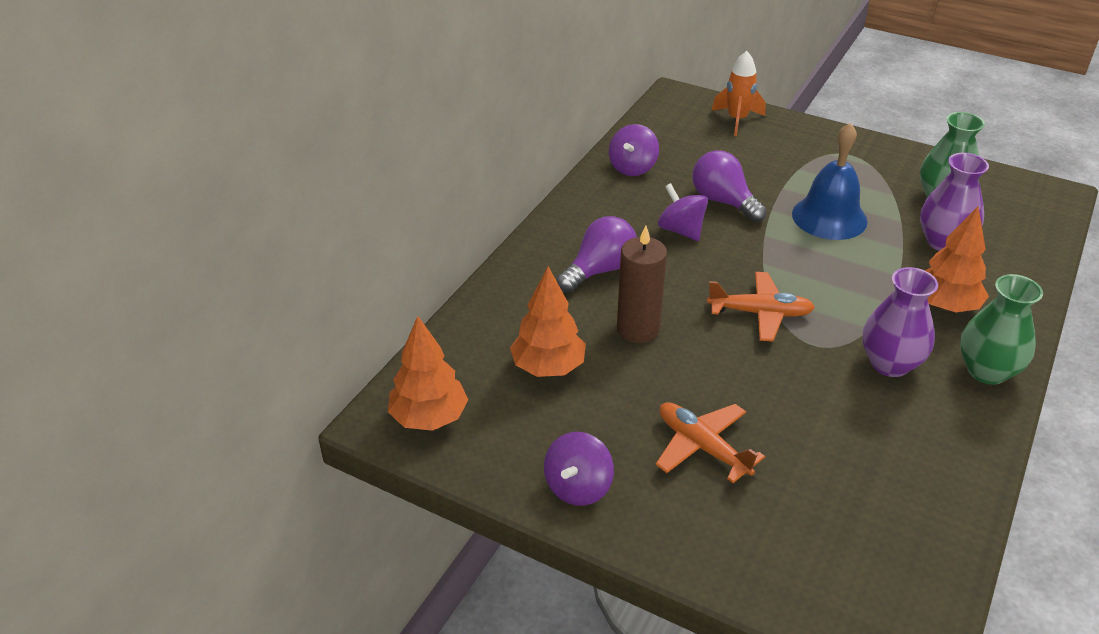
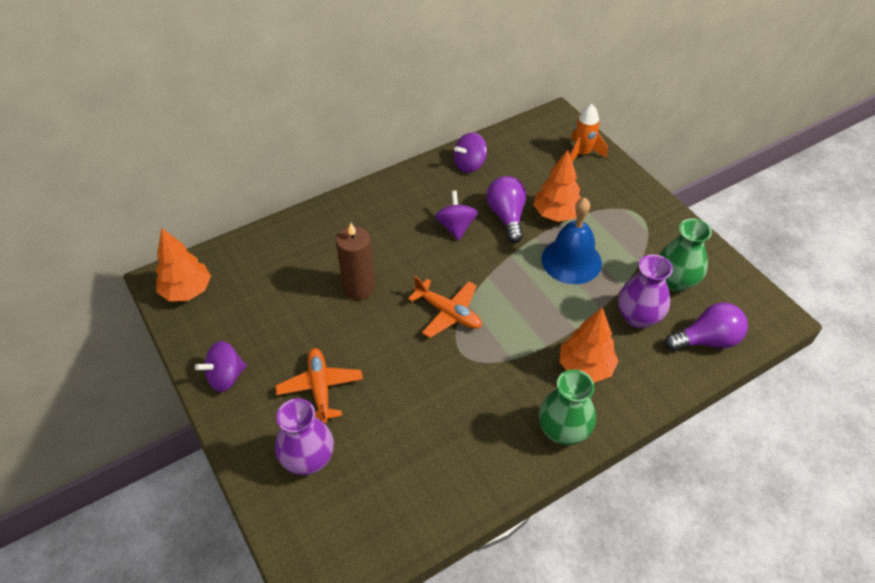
camera: 30 degrees right, 10 degrees up
(548, 367) = (281, 289): orange tree -> orange tree (556, 214)
(599, 270) = (375, 234): purple light bulb -> purple light bulb (706, 340)
(890, 364) = (499, 391): purple vase -> purple vase (308, 459)

